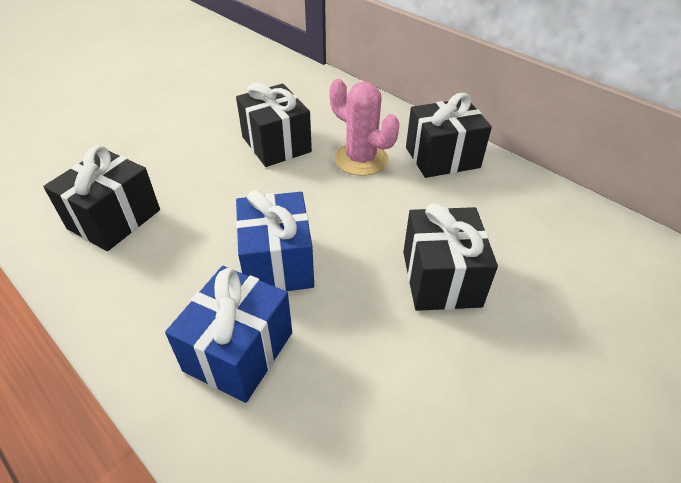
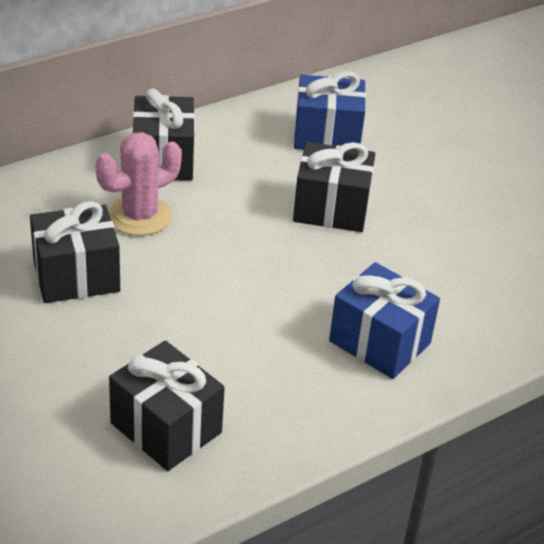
camera: 80 degrees left, 5 degrees down
(278, 263) = (281, 304): blue gift -> blue gift (327, 135)

